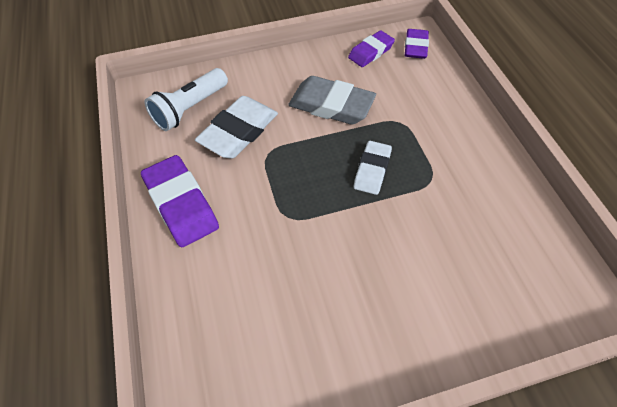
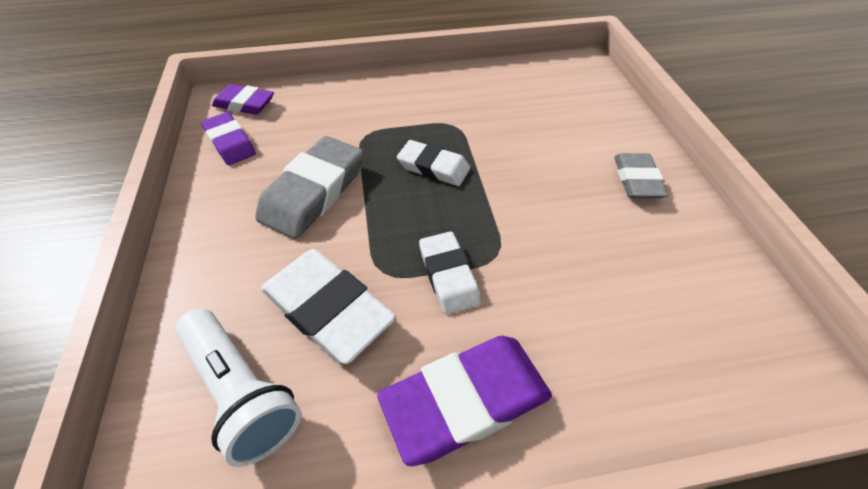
camera: 85 degrees left, 5 degrees down
(267, 189) = (448, 275): none -> white eraser
(391, 331) = (636, 180): none -> grey eraser

